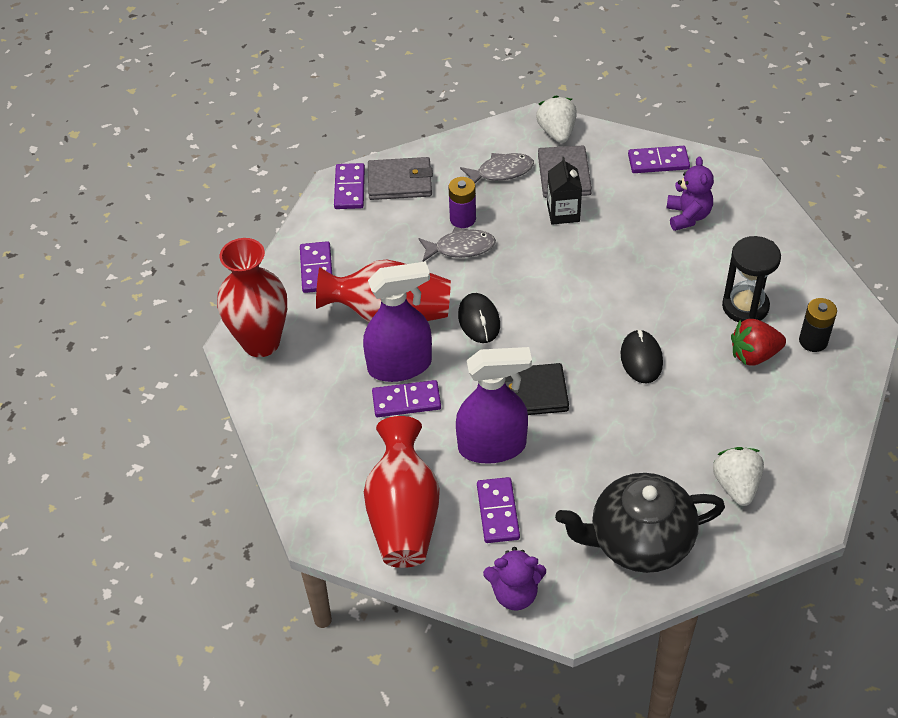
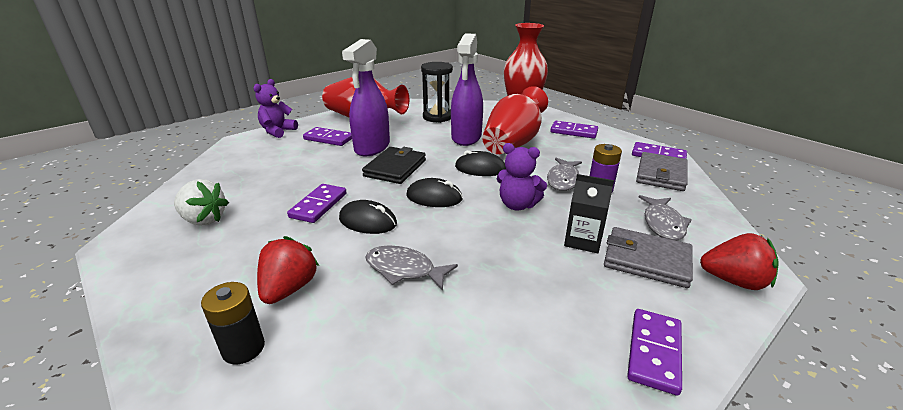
camera: 115 degrees right, 20 degrees down
(406, 401) = (437, 134): purple domino -> purple domino (319, 205)
(557, 132) = (734, 281): white strawberry -> red strawberry
(566, 331) = (434, 197): none -> black mouse
(639, 541) = (240, 170): black teapot -> none
(681, 301) = (404, 270): none -> grey fish
(688, 216) = (528, 333): purple teddy bear -> purple teddy bear (517, 205)
(745, 306) = (350, 314): black hourglass -> black hourglass (437, 117)

